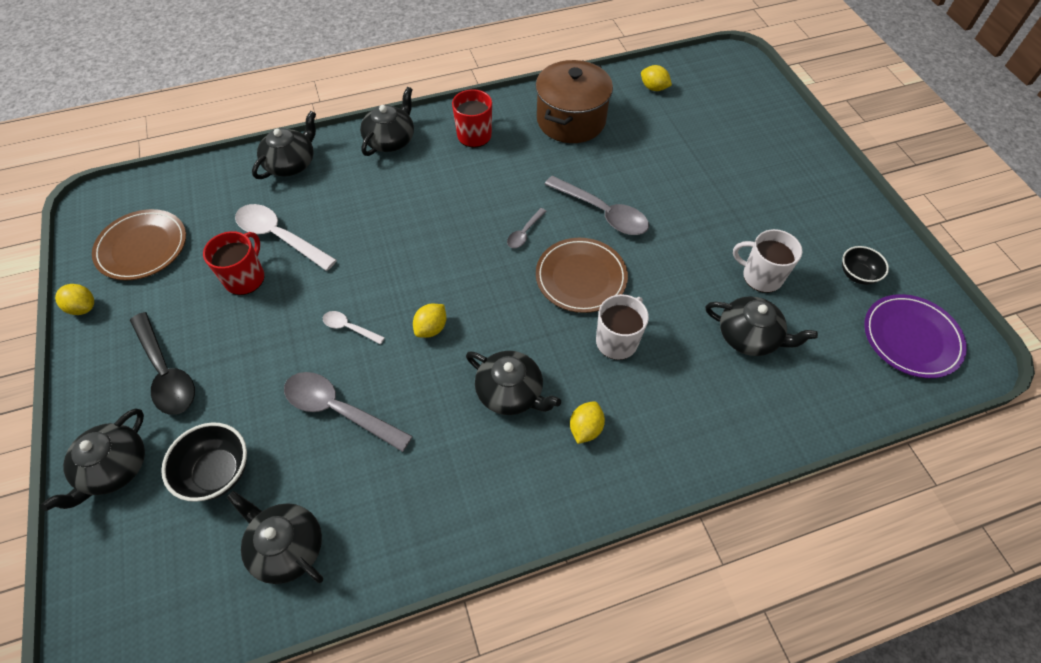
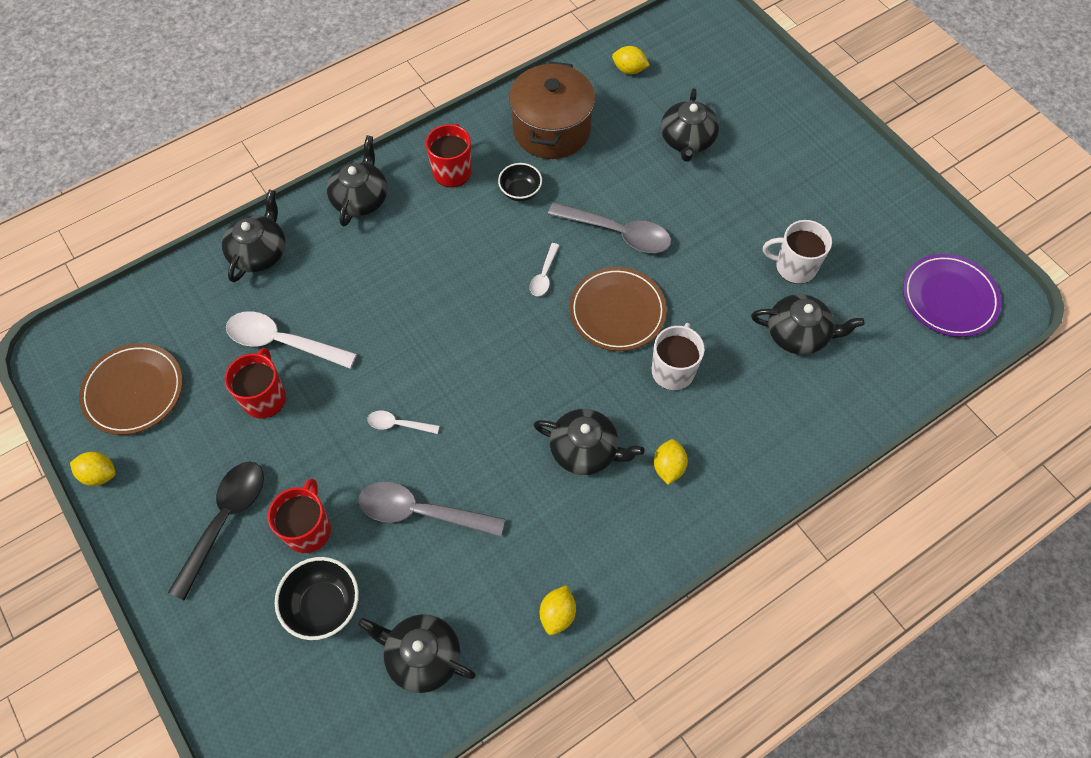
camera: 15 degrees left, 5 degrees up
(114, 468) = (216, 630): black teapot -> black teapot (687, 140)
(166, 372) = (225, 520): black spoon -> black spoon turned 105 degrees counterclockwise
(234, 399) = (308, 529): none -> red mug
(431, 328) = (483, 404): yellow lemon -> yellow lemon (557, 614)
(524, 233) = (544, 275): grey spoon -> white spoon
(857, 274) = (886, 243): black bowl -> black bowl (520, 192)

